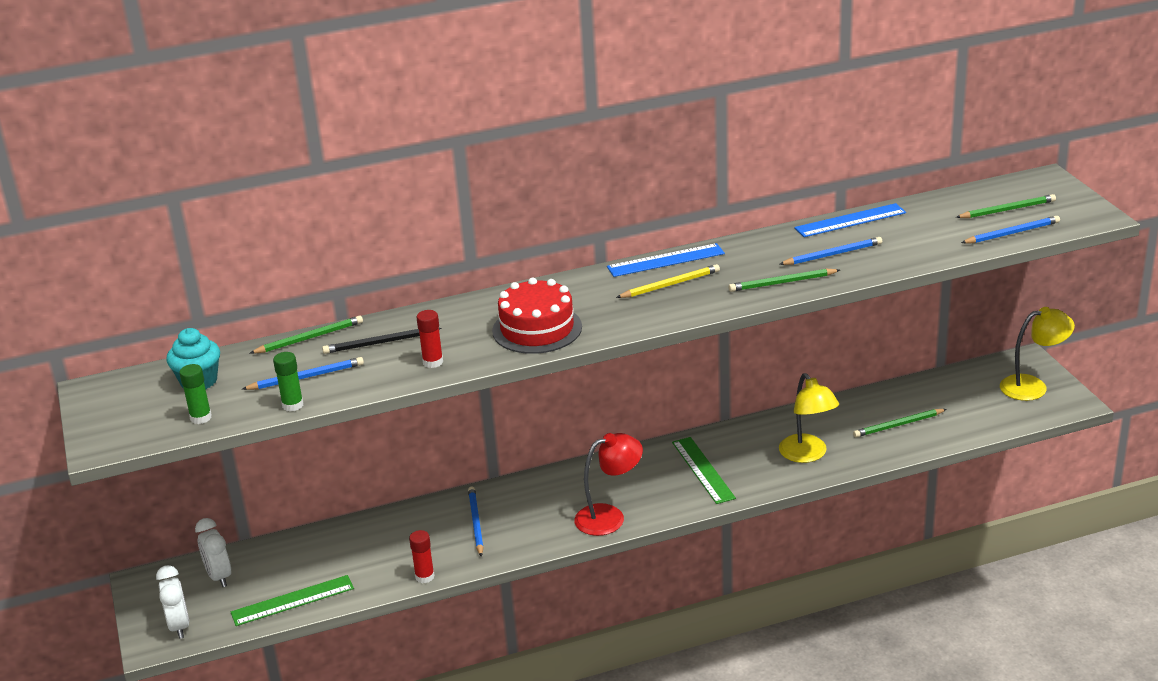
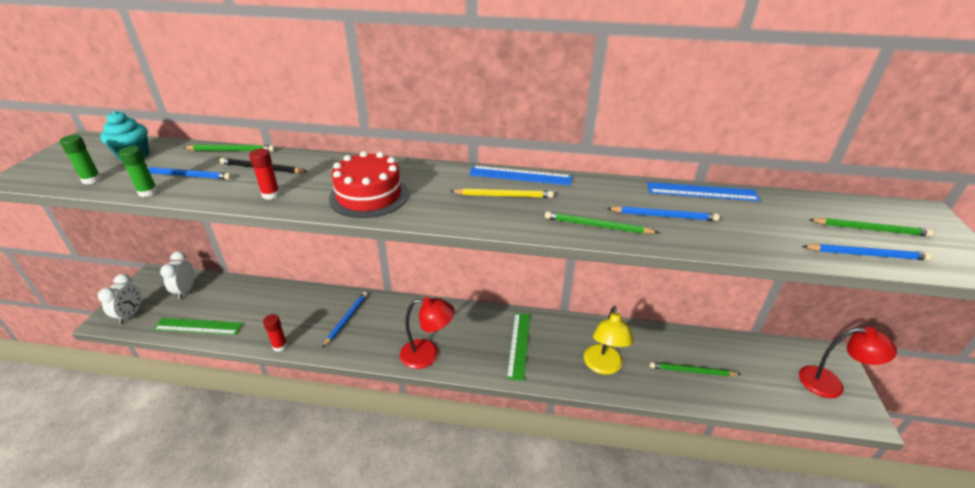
camera: 25 degrees right, 5 degrees up
(1033, 386) = (830, 384): yellow lamp -> red lamp

